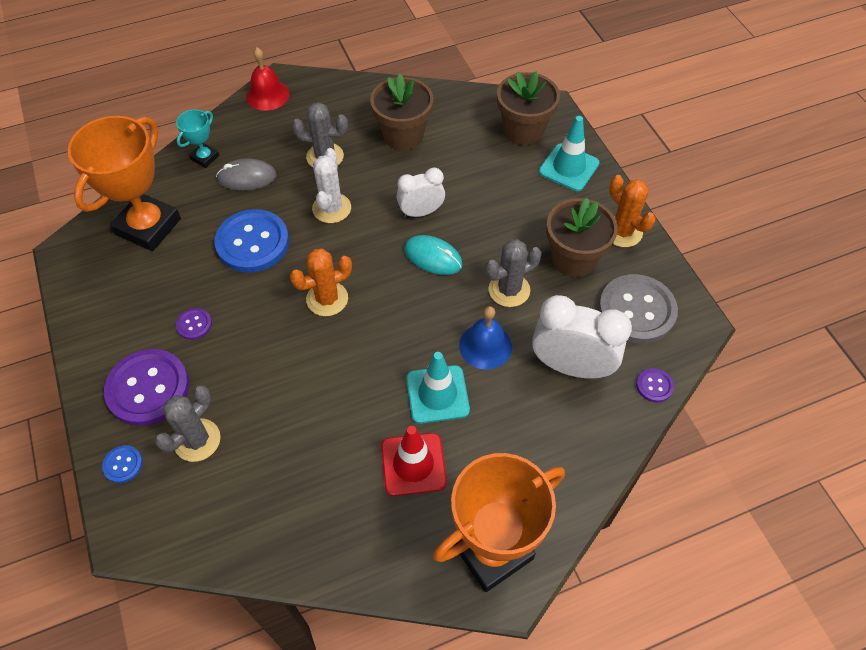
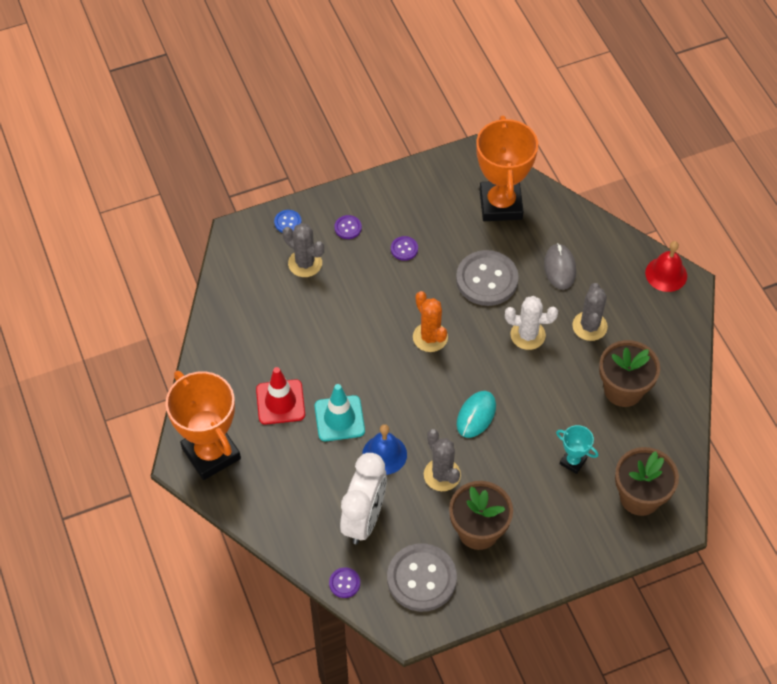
camera: 90 degrees right, 0 degrees up
(148, 226) = (501, 205): orange trophy -> orange trophy turned 60 degrees clockwise
(148, 388) = (348, 228): purple button -> purple button, size x0.45
(205, 157) = (581, 234): turquoise trophy -> turquoise trophy (573, 461)
(252, 242) = (487, 279): blue button -> grey button
(421, 212) = (527, 405): white clock -> none
(568, 167) = (592, 535): turquoise traffic cone -> none
(622, 232) = (512, 577): orange cactus -> none

